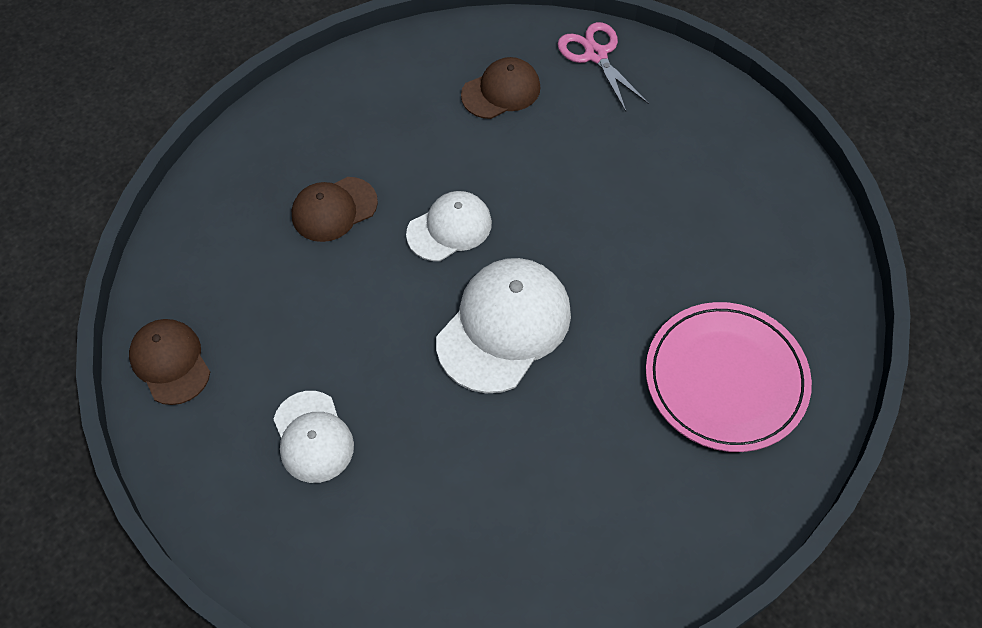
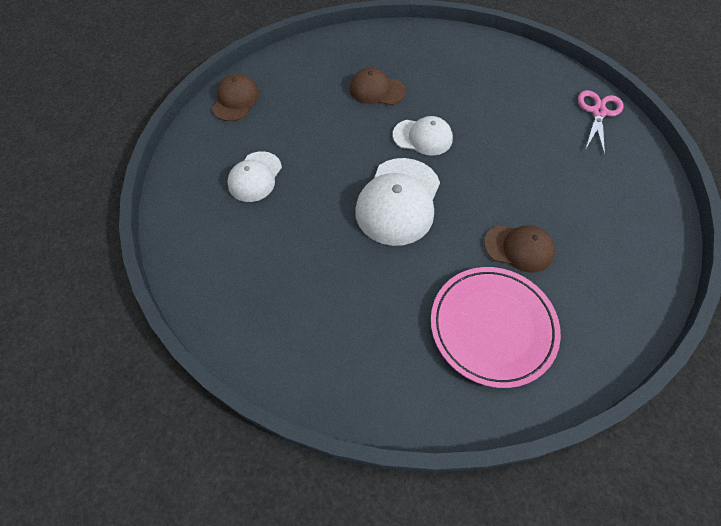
camera: 45 degrees right, 0 degrees up
(501, 91) = (522, 95): brown cap -> brown cap (519, 248)
(504, 326) = (398, 201): white cap -> white cap turned 120 degrees clockwise

